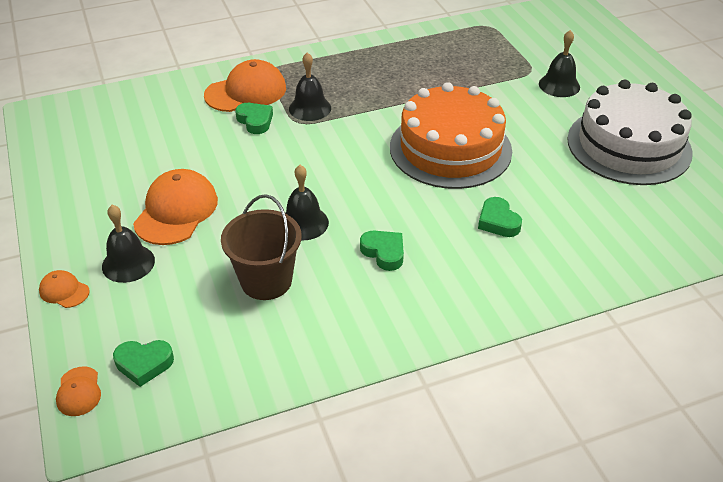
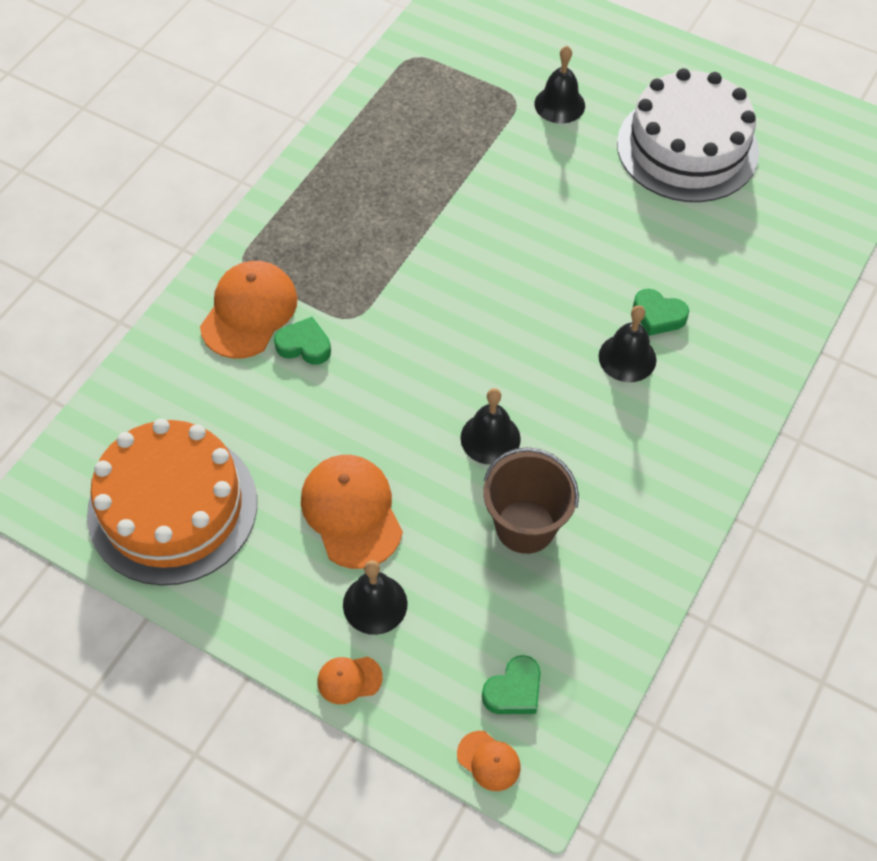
camera: 40 degrees left, 15 degrees up
(310, 108) = (343, 291): black bell -> black bell (627, 358)
(384, 252) = (595, 420): green heart -> none
(450, 149) = (535, 255): orange cake -> orange cake (172, 507)

